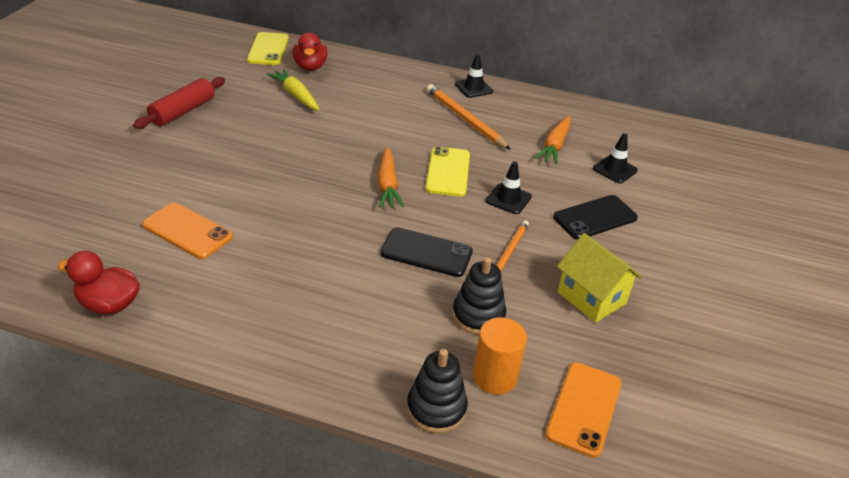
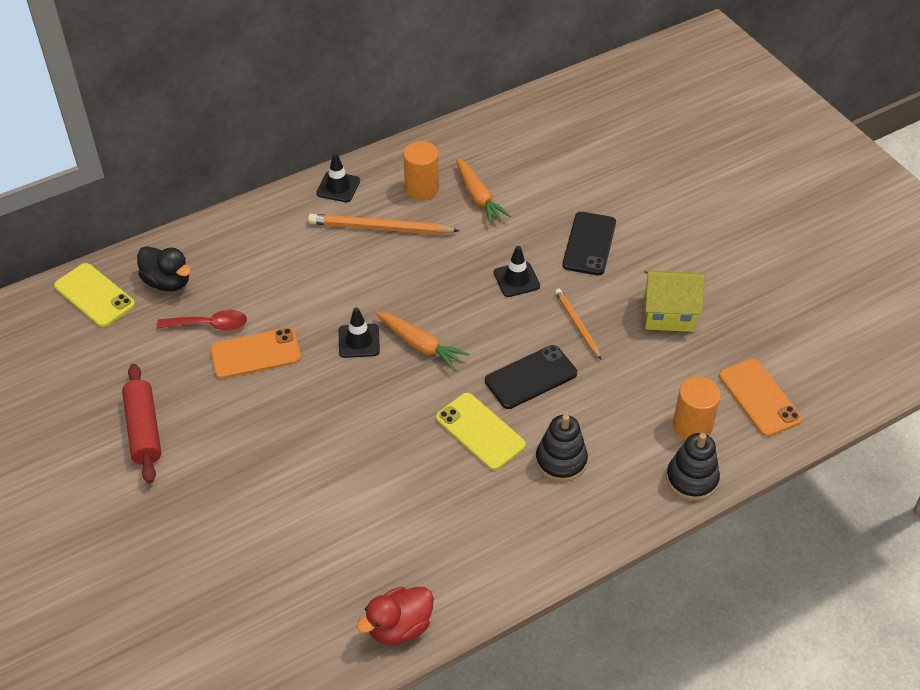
camera: 45 degrees left, 10 degrees up
(187, 231) = (349, 523): orange phone -> orange phone (255, 354)
(295, 95) = (209, 325): yellow carrot -> red spoon
(310, 66) = (168, 282): red duck -> black duck
(448, 172) = (443, 293): yellow phone -> yellow phone (480, 431)
(478, 316) = (627, 393): black stacking toy -> black stacking toy (561, 461)
(524, 119) = (422, 188): none -> orange cylinder
(614, 169) = (546, 185): black traffic cone -> black traffic cone (359, 341)

